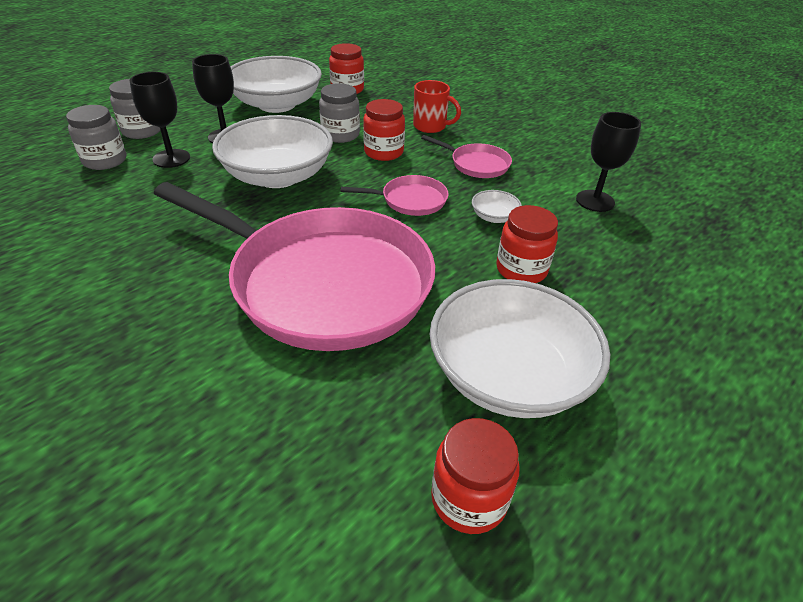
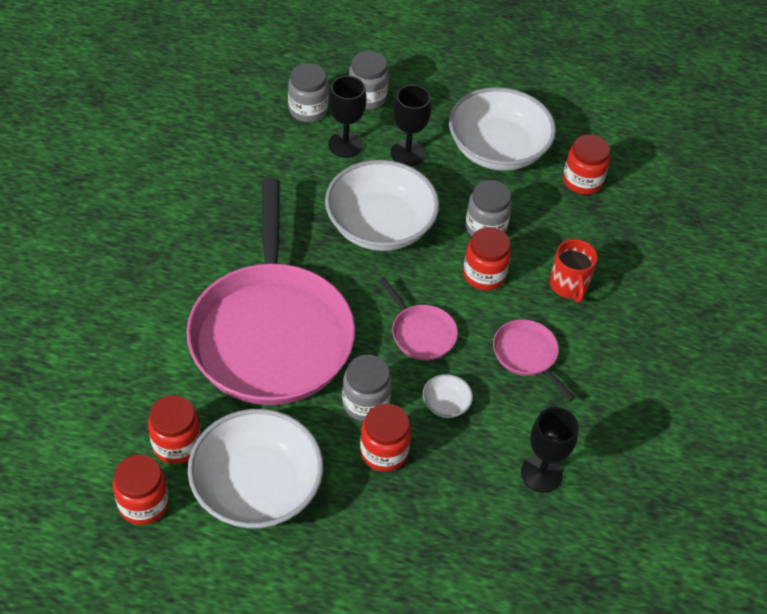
camera: 55 degrees right, 10 degrees up
(401, 422) = (176, 444): none -> red jar
(458, 258) = (365, 403): none -> grey jar
(477, 164) = (527, 355): pink pan -> pink pan turned 150 degrees clockwise

